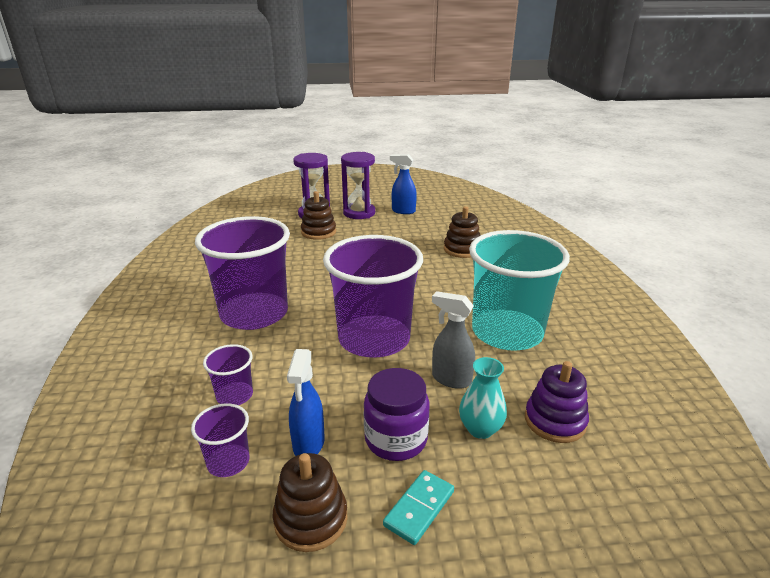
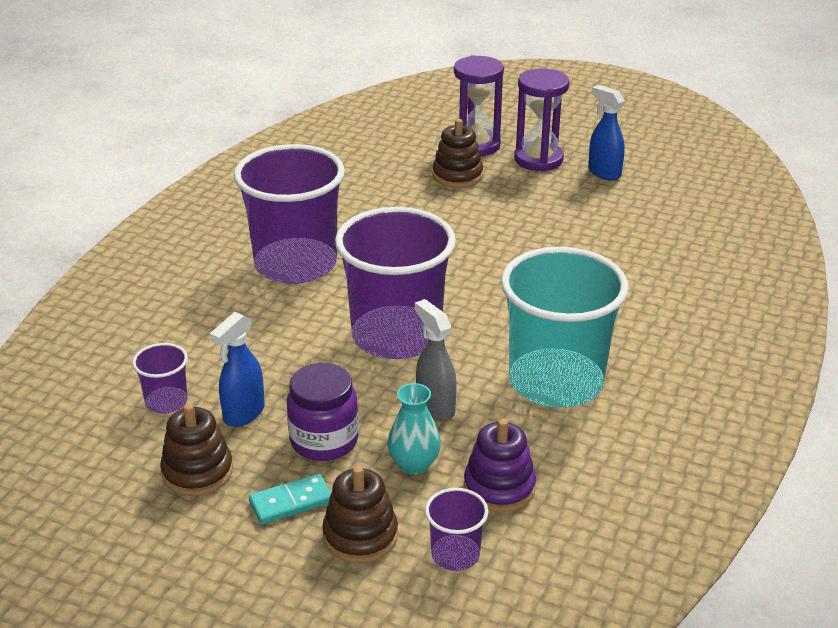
camera: 30 degrees right, 5 degrees up
(234, 395) = (213, 345): purple cup -> purple cup (455, 554)
(462, 249) = (623, 257): brown stacking toy -> brown stacking toy (360, 536)

